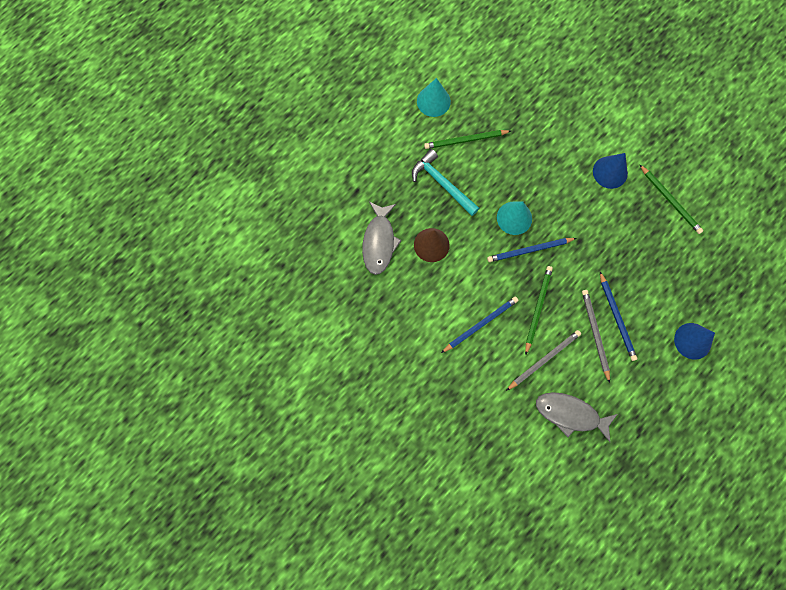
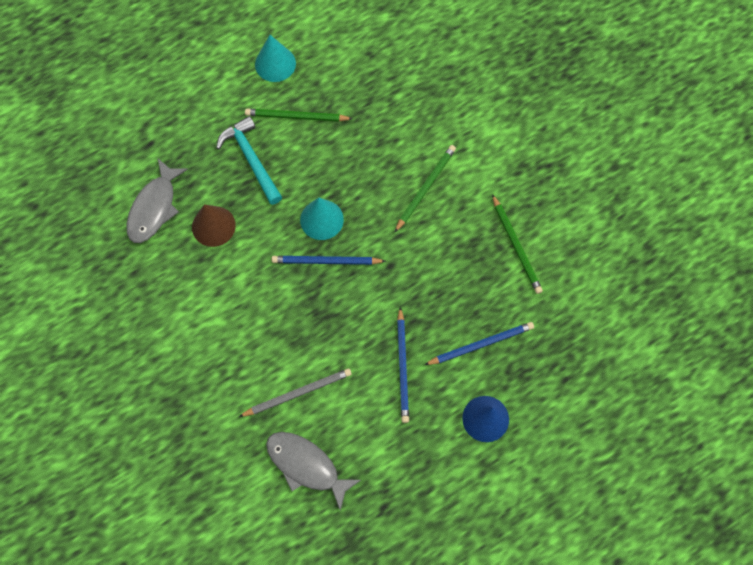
camera: 15 degrees right, 5 degrees down
(480, 324) = (237, 332): blue pencil -> blue pencil (481, 344)
(537, 308) = (311, 331): green pencil -> green pencil (425, 188)
(595, 334) = (369, 379): grey pencil -> none
(610, 172) = (455, 195): blue cone -> none

